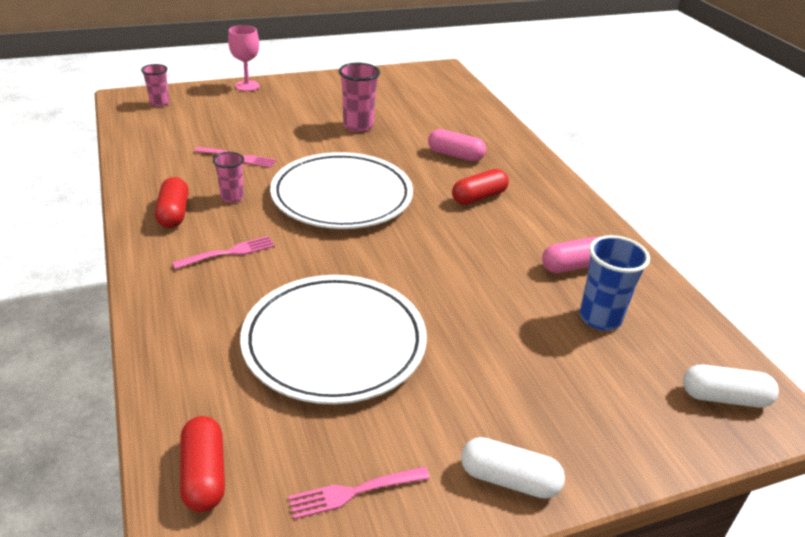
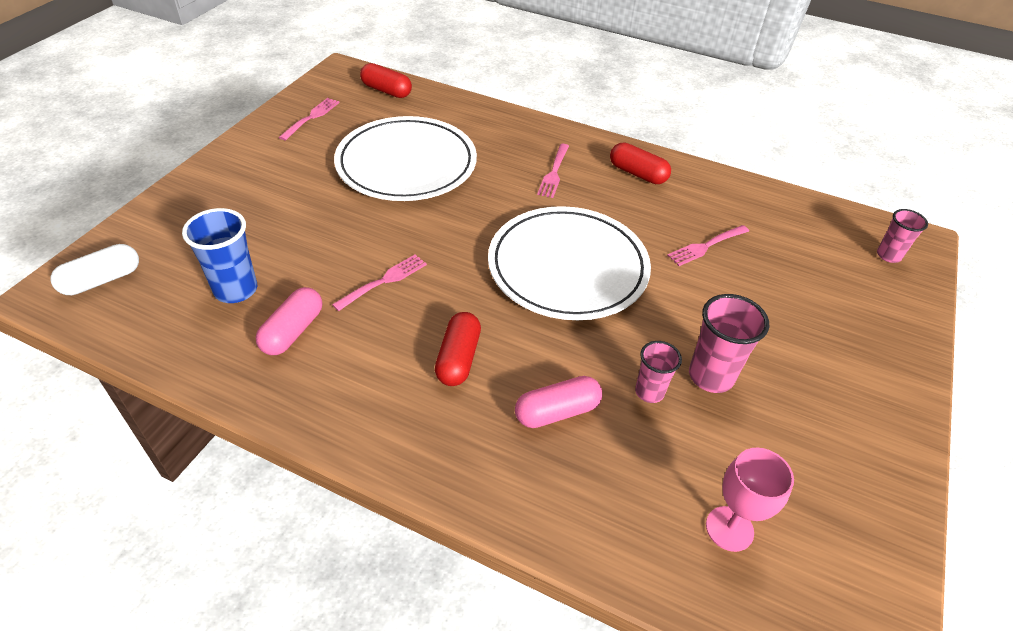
camera: 135 degrees right, 10 degrees up
(232, 197) = (633, 209): pink cup -> pink cup (649, 392)
(247, 86) = (910, 347): pink goblet -> pink goblet (729, 528)
(478, 259) = (383, 282): none -> pink fork
(509, 480) = (235, 159): white capsule -> none

